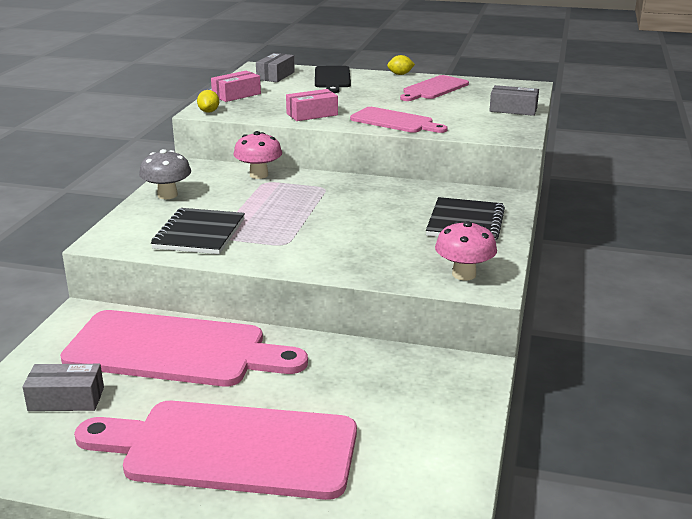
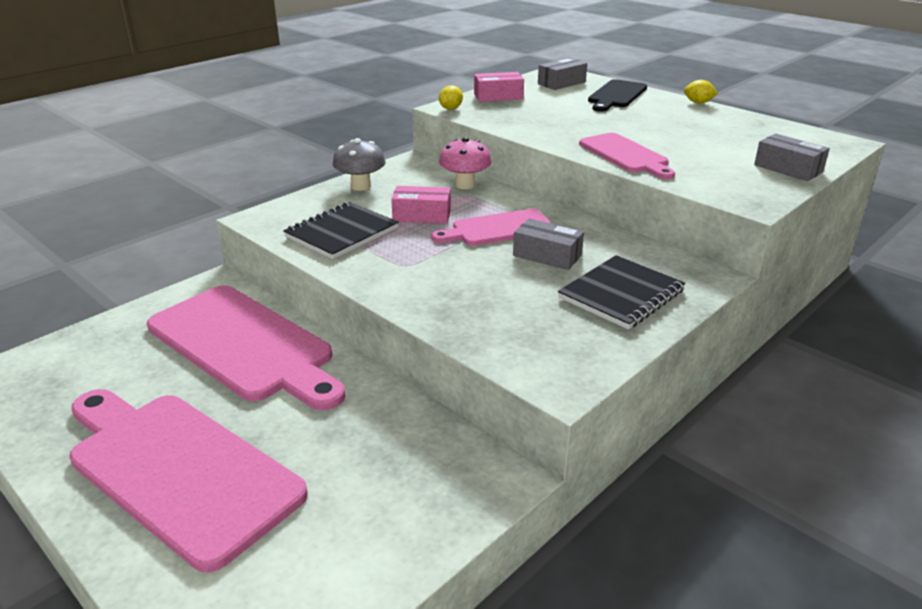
camera: 30 degrees right, 5 degrees up
(66, 399) = (115, 362): grey box -> grey box (547, 255)
(312, 114) = (546, 130): pink box -> pink box (422, 215)
(434, 89) = (717, 126): pink cutting board -> pink cutting board (498, 229)
(464, 274) = (549, 359): pink mushroom -> none

